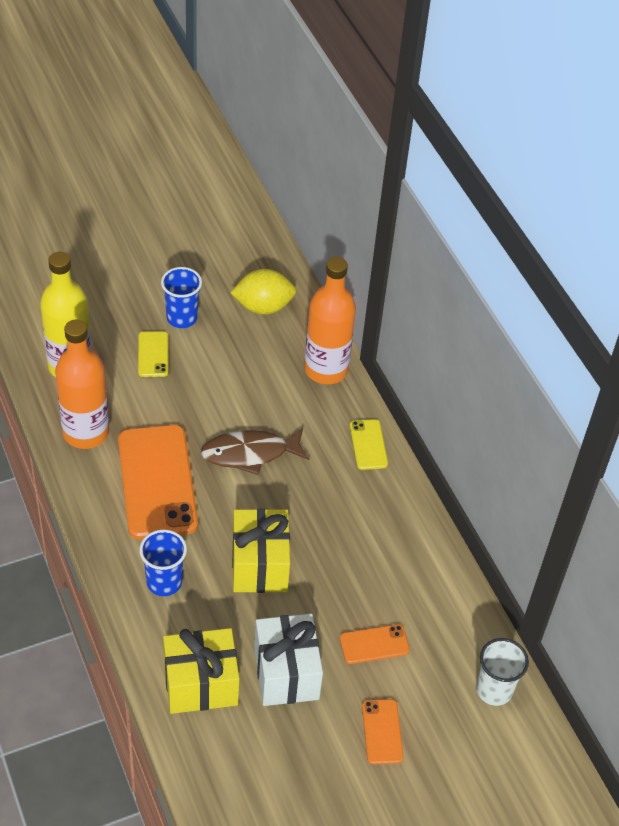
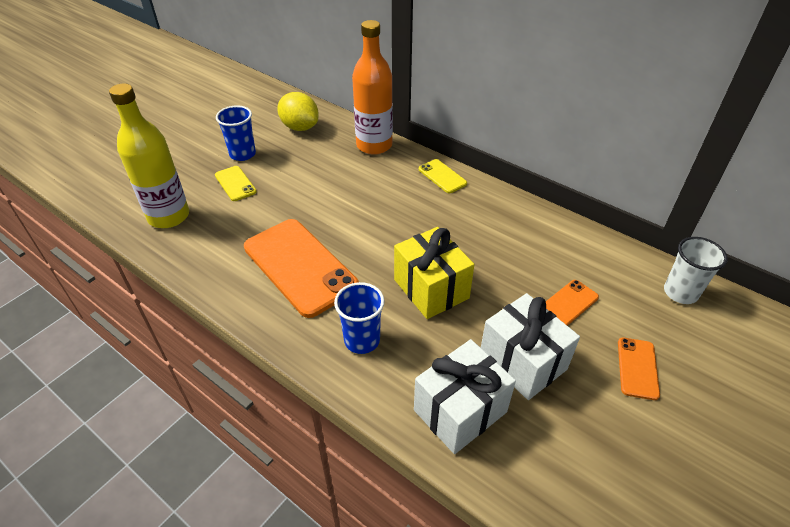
camera: 25 degrees left, 5 degrees down
(86, 432) = (212, 257): orange bottle -> none
(201, 684) = (460, 411): yellow gift -> white gift
(250, 453) = (361, 216): brown fish -> none
(263, 307) = (300, 127): yellow lemon -> yellow lemon turned 75 degrees clockwise
(382, 731) = (637, 368): orange phone -> orange phone turned 45 degrees clockwise

